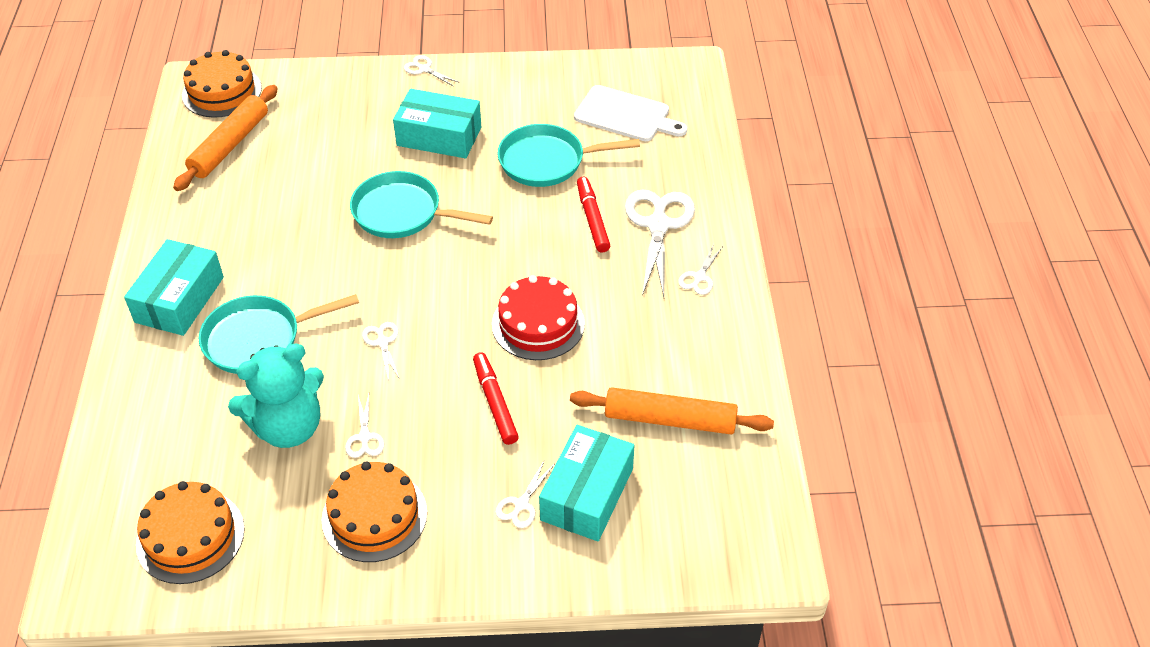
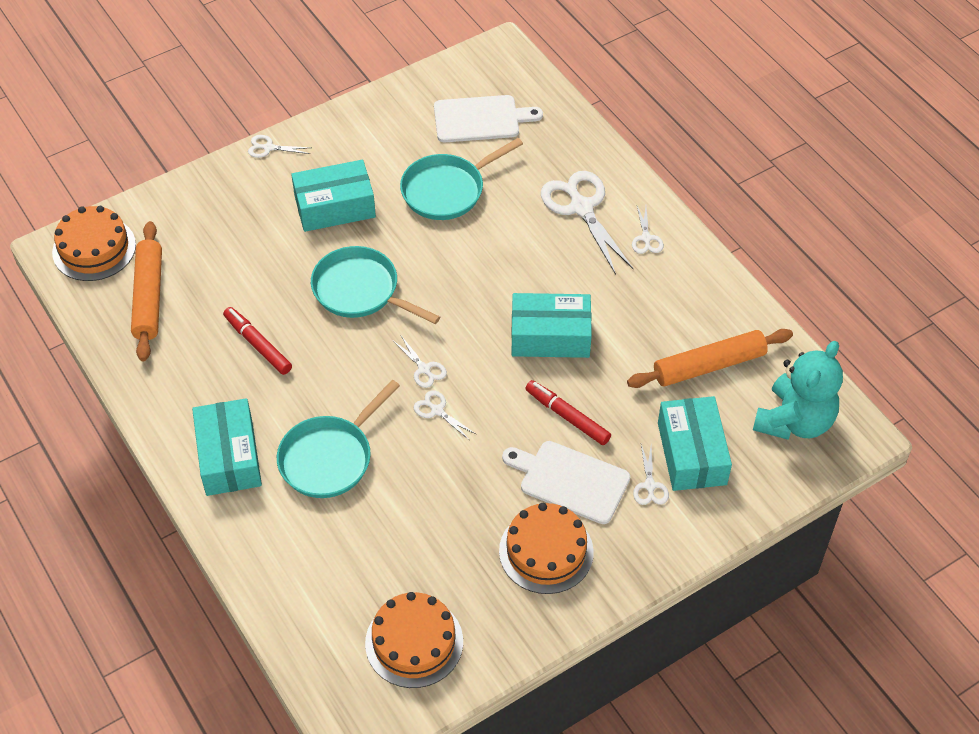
camera: 30 degrees left, 5 degrees up
(288, 427) = (418, 517): turquoise teddy bear -> turquoise teddy bear (794, 421)
(364, 437) = (487, 495): white scissors -> white scissors (424, 369)
(402, 213) = (360, 291): turquoise pan -> turquoise pan turned 45 degrees clockwise
(450, 462) = (570, 481): none -> white cutting board
(538, 324) = (550, 336): red cake -> turquoise box
(592, 219) = (524, 226): red marker -> red marker (257, 345)

